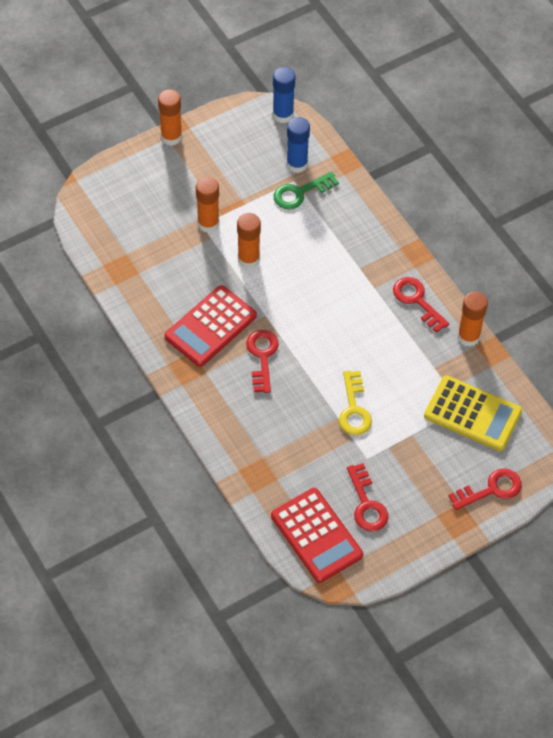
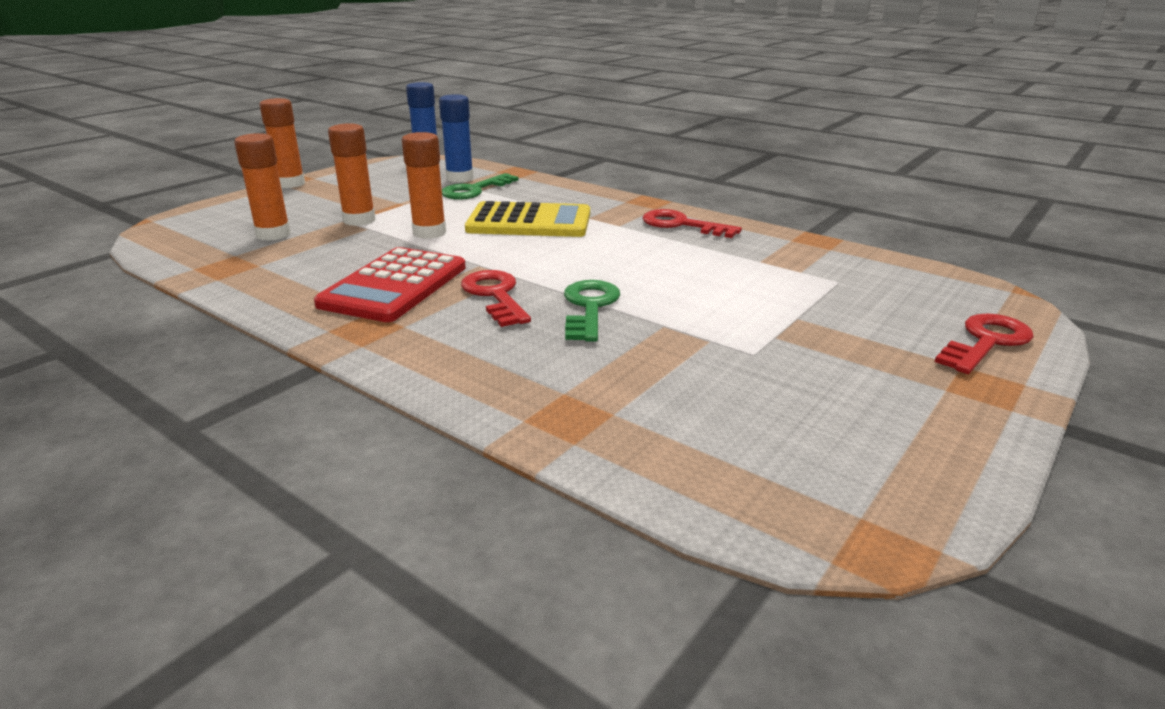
camera: 20 degrees left, 30 degrees down
(307, 387) = (589, 307): none -> green key
(316, 535) = (760, 473): red calculator -> none
(354, 409) = (682, 312): yellow key -> none
(366, 504) = (811, 404): red key -> none
(468, 337) = (775, 235): orange glue stick -> orange glue stick (273, 234)
(472, 414) = (859, 284): yellow calculator -> yellow calculator (529, 222)

